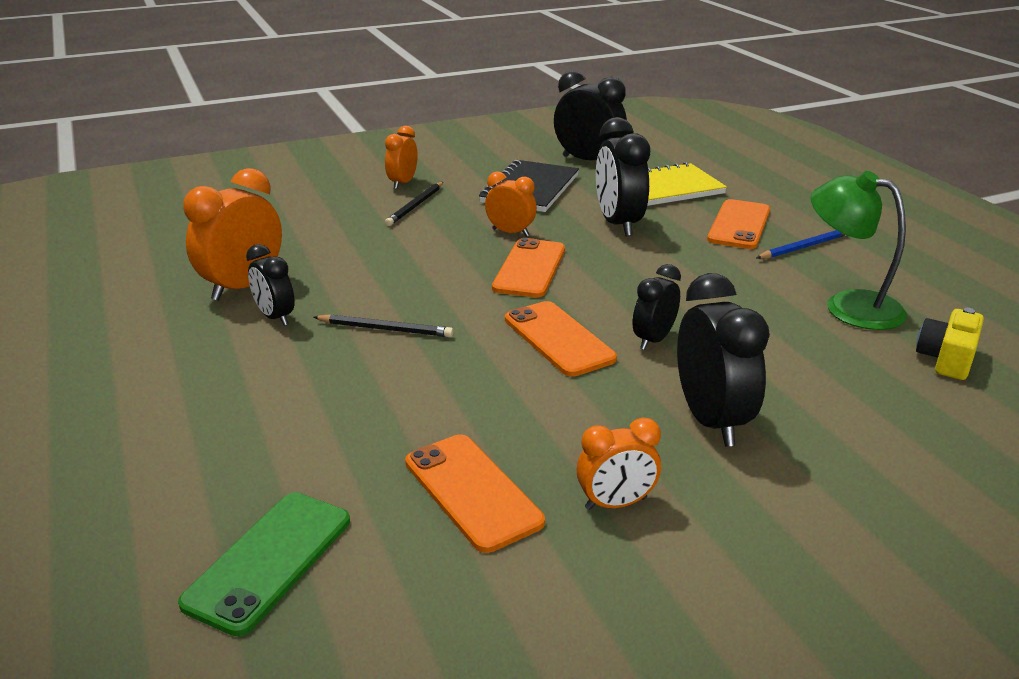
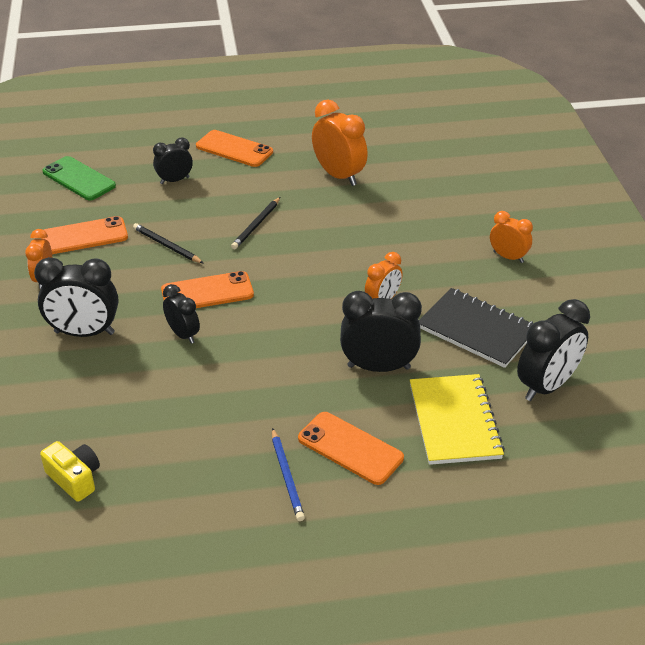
camera: 105 degrees right, 10 degrees up
(275, 317) = (292, 186): black clock -> black clock (174, 180)
(415, 206) = (454, 258): black pencil -> black pencil (166, 246)
(529, 269) = (314, 299): orange phone -> orange phone (234, 149)
(848, 306) = (174, 458): green lamp -> none

